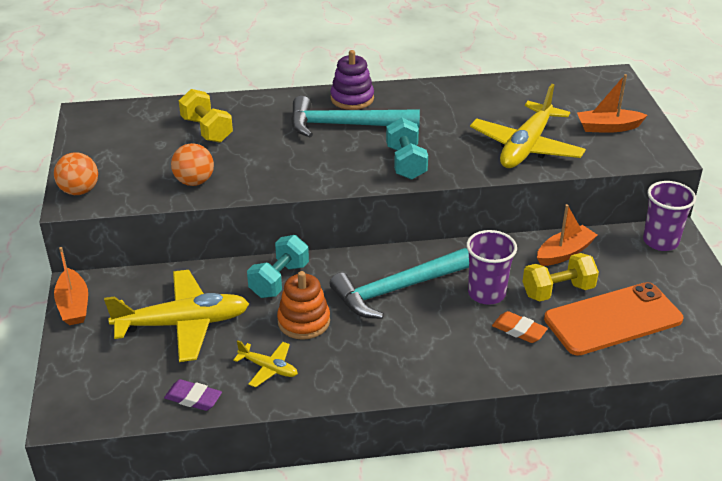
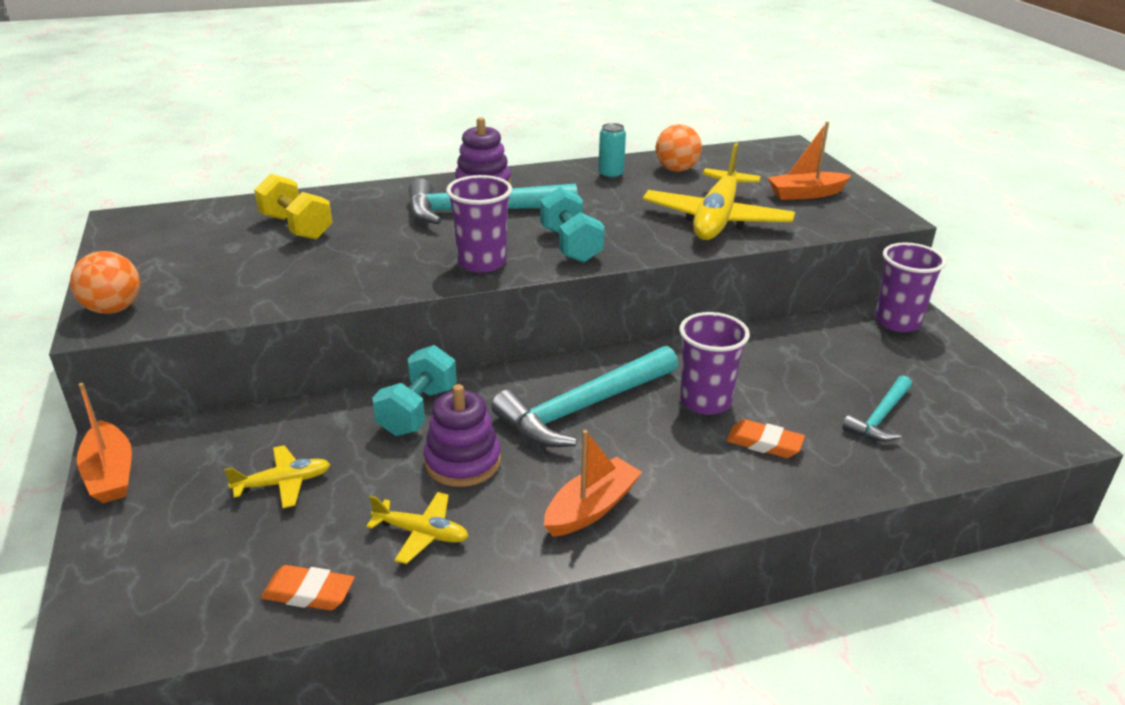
camera: 10 degrees left, 5 degrees down
(183, 324) = (283, 483): yellow plane -> yellow plane, size x0.48
(193, 398) = (309, 593): purple eraser -> orange eraser
(194, 182) = (284, 286): orange ball -> orange ball (676, 169)
(304, 321) = (462, 462): orange stacking toy -> purple stacking toy
(337, 173) = (482, 262): none -> purple cup
(455, 96) = (610, 175): none -> turquoise can
(558, 291) = (796, 390): yellow dumbbell -> none
(564, 253) = (787, 344): orange boat -> orange boat (591, 508)
(613, 319) = (880, 417): orange phone -> turquoise hammer

